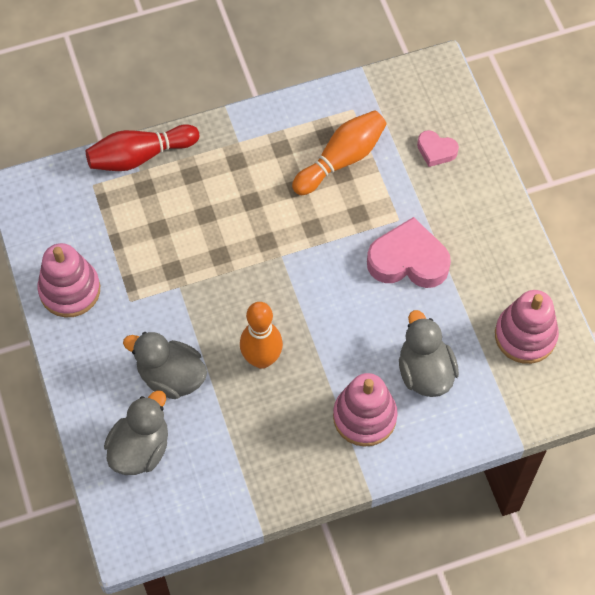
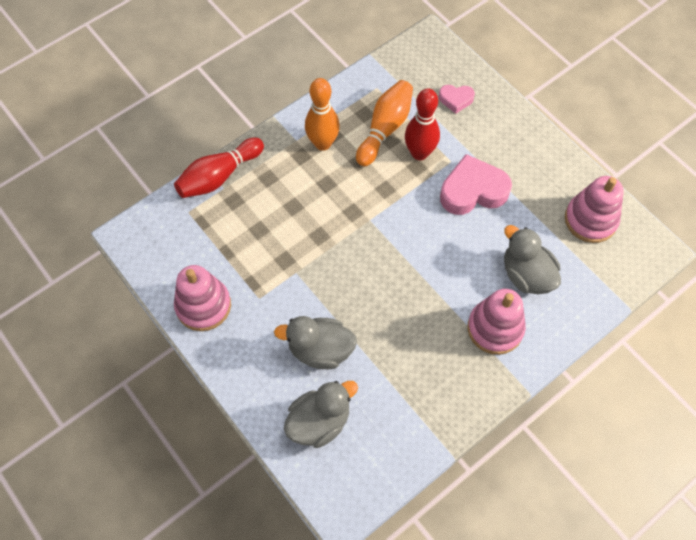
camera: 20 degrees left, 0 degrees up
(140, 448) = (319, 421): grey duck -> grey duck turned 45 degrees clockwise
(261, 359) = (390, 309): orange bowling pin -> orange bowling pin (323, 143)
(368, 199) = (419, 153): none -> red bowling pin

